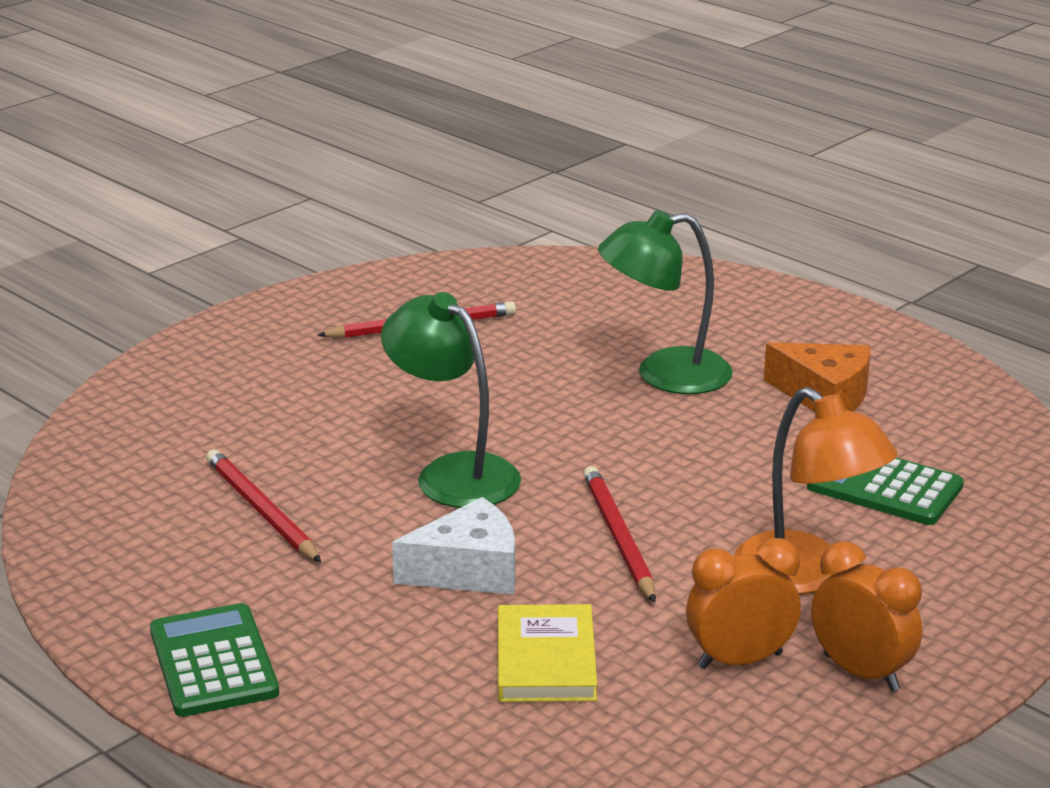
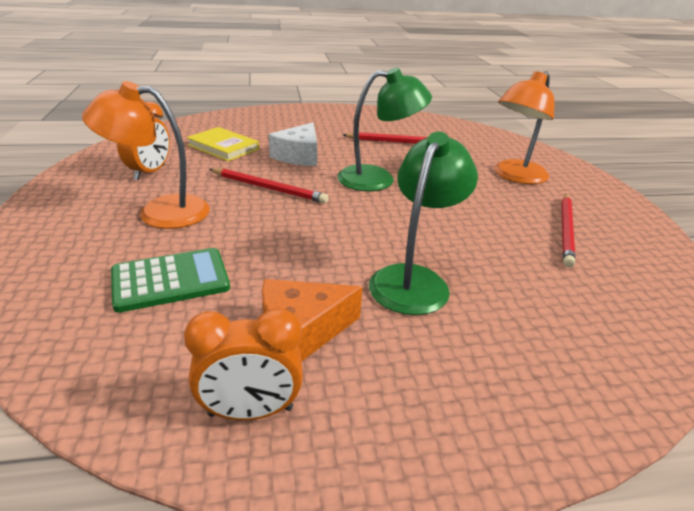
camera: 125 degrees right, 5 degrees up
(213, 662) = (314, 114): green calculator -> none
(284, 384) = (515, 176): none -> orange lamp
(861, 672) = (89, 189): orange clock -> orange clock (250, 411)

